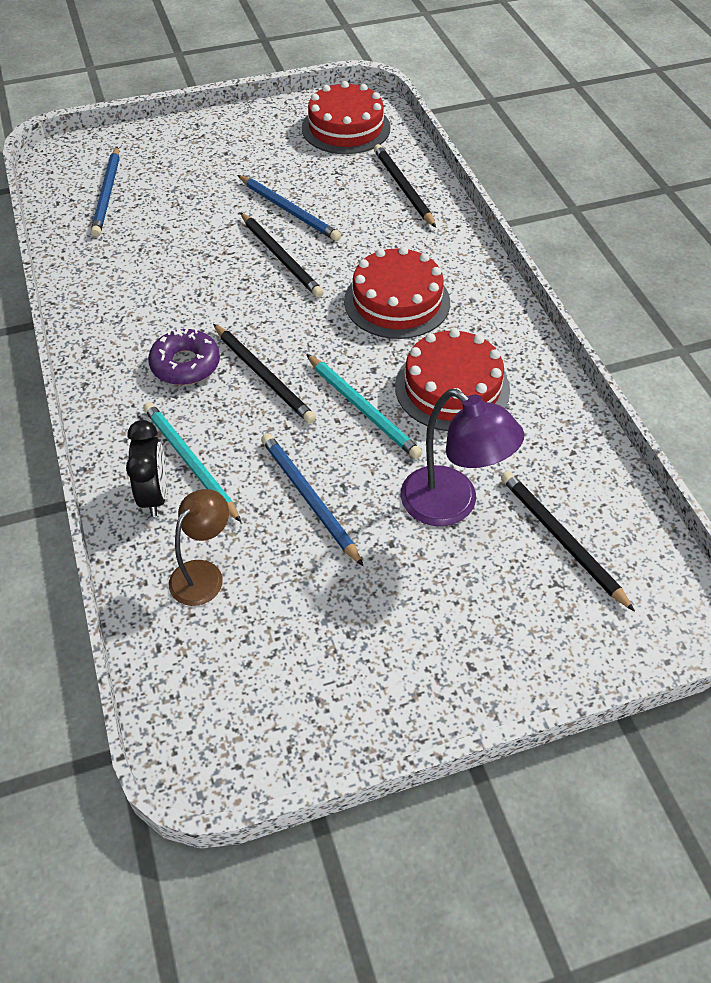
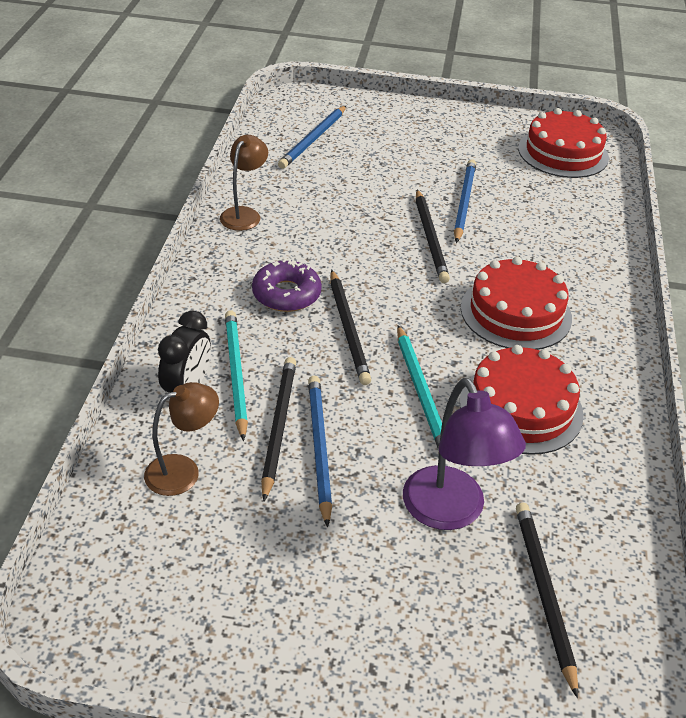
camera: 25 degrees right, 10 degrees down
(91, 298) = (244, 214): none -> brown lamp
(289, 210) = (463, 203): blue pencil -> blue pencil turned 150 degrees counterclockwise
(403, 188) = (586, 219): black pencil -> black pencil (278, 427)

